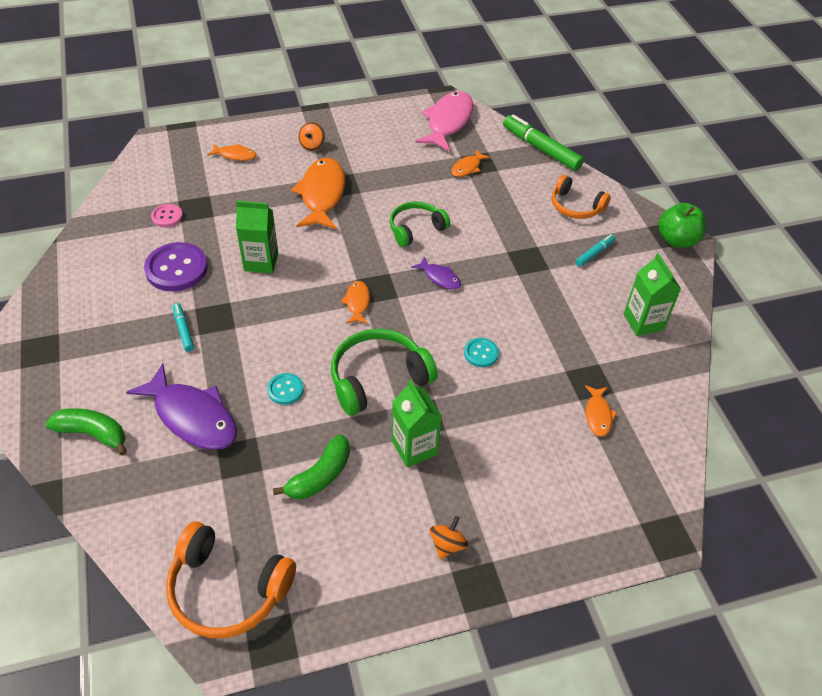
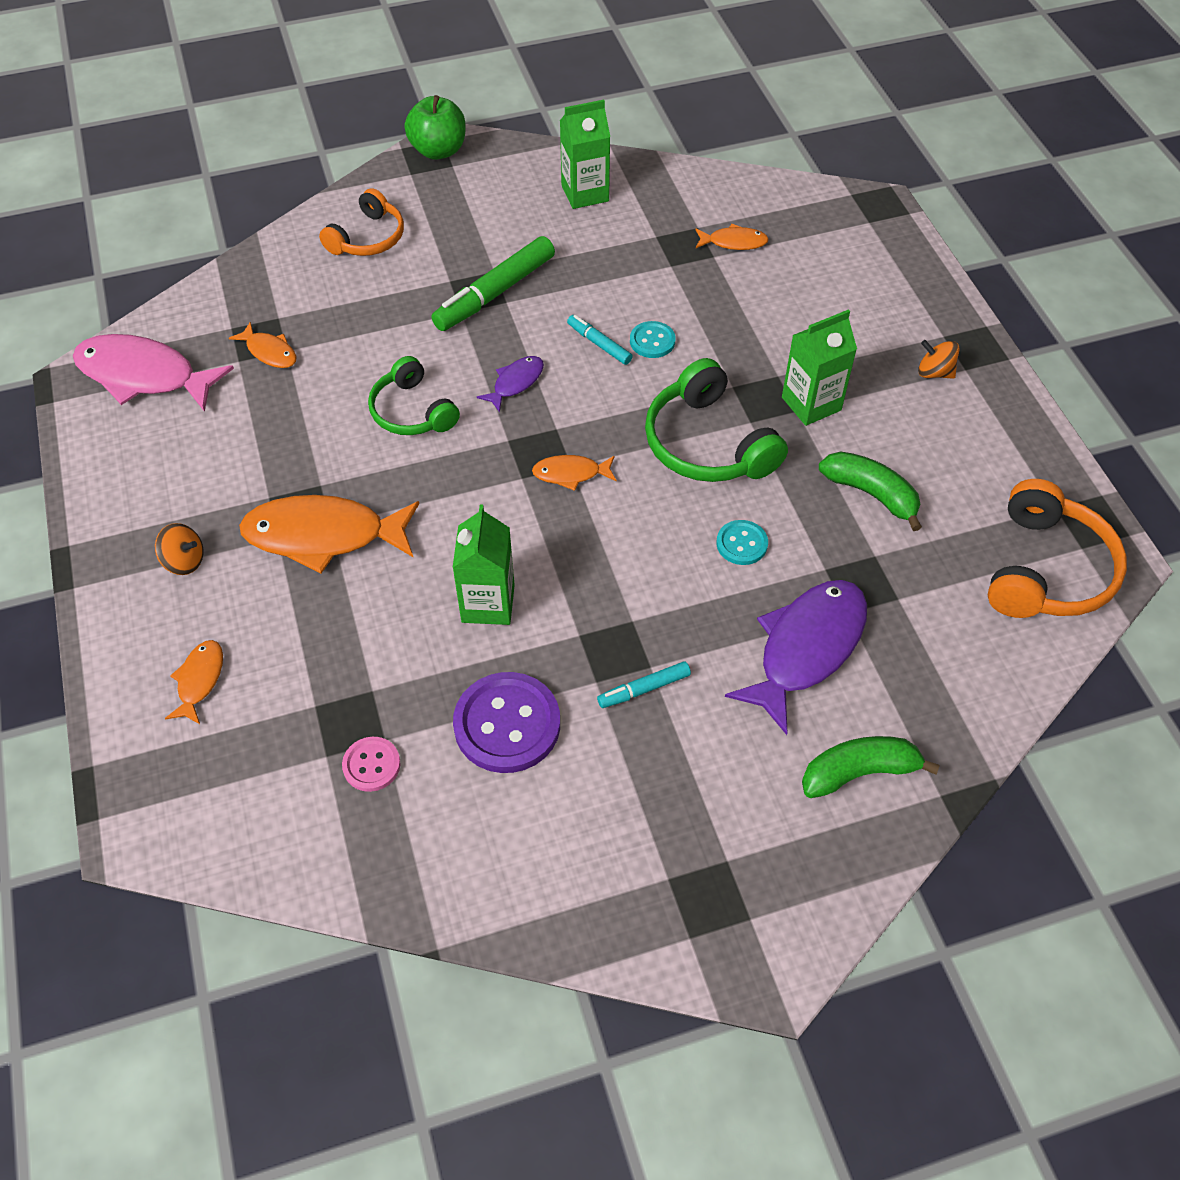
camera: 90 degrees left, 5 degrees up
(93, 434) = (859, 772): green banana -> green banana turned 60 degrees clockwise
(541, 149) = (231, 267): green marker -> green marker (495, 293)
(594, 253) = (464, 226): turquoise marker -> turquoise marker (599, 344)

